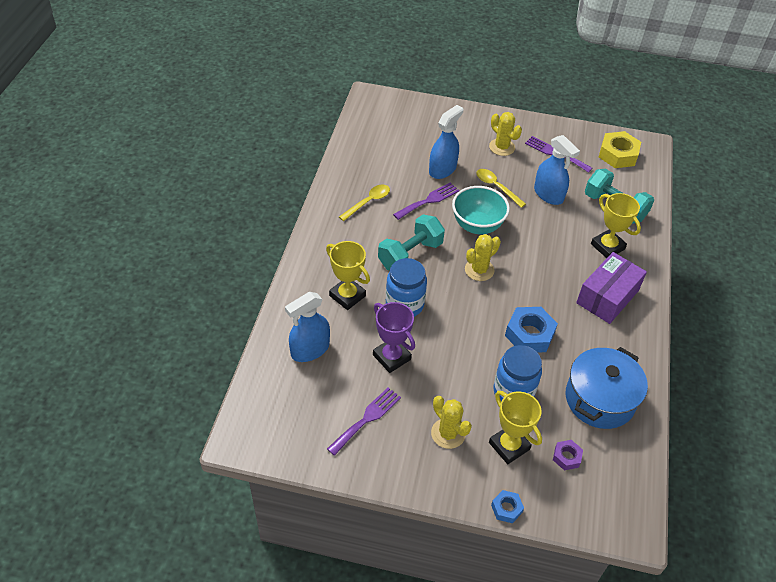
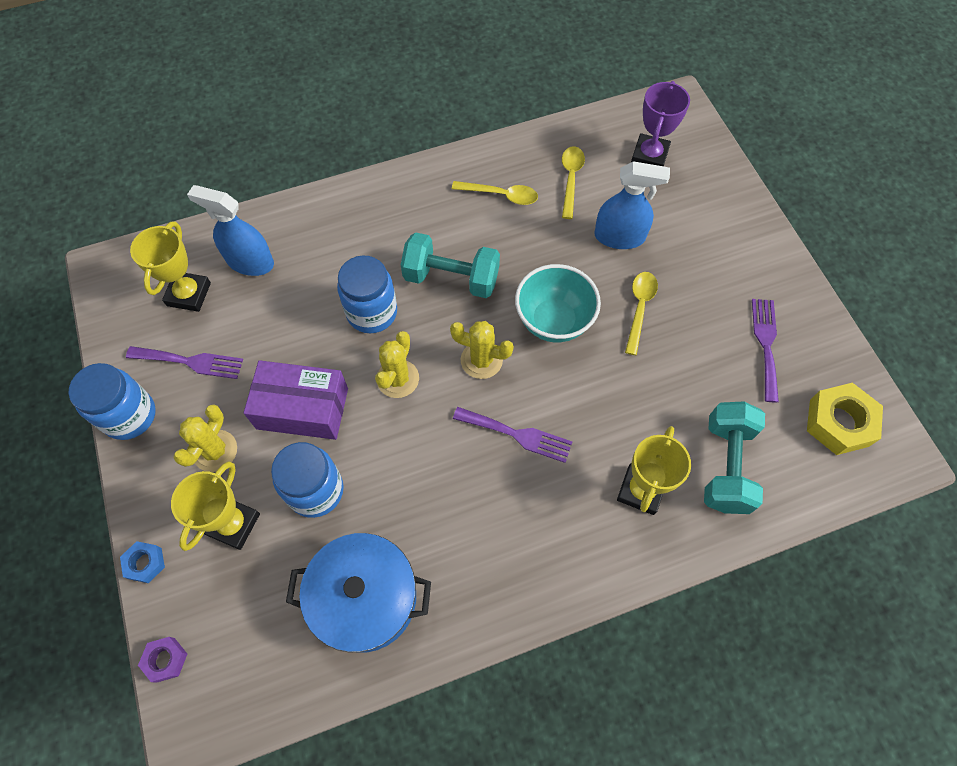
camera: 60 degrees right, 15 degrees up
(347, 296) = (346, 253): yellow trophy -> yellow trophy (189, 294)
(384, 167) = (571, 179): none -> yellow spoon
(384, 473) = (129, 415): none -> blue jar
(391, 357) = (287, 340): purple trophy -> purple trophy (649, 156)
(429, 200) = (554, 250): purple fork -> purple fork (517, 435)
(502, 147) = (719, 278): yellow cactus -> yellow cactus (398, 379)
(529, 334) = (416, 466): blue nut -> none
(548, 194) = (678, 373): blue spray bottle -> none
(566, 457) = (252, 598): purple nut -> purple nut (165, 660)
(607, 297) = (547, 531): purple box -> purple box (302, 408)

